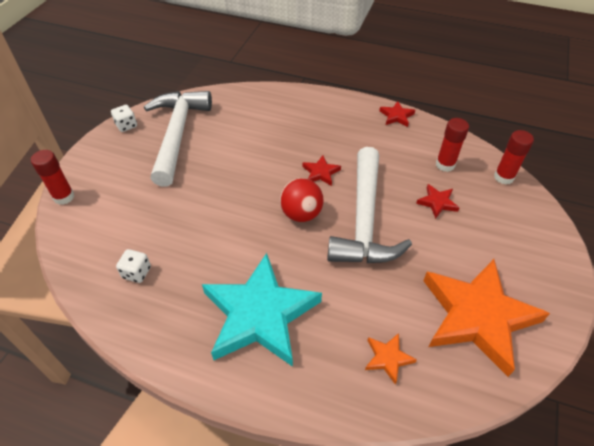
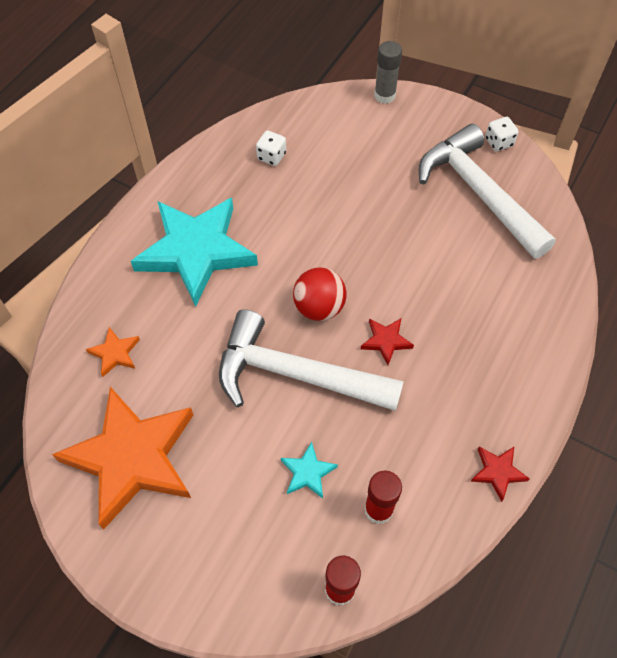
camera: 100 degrees right, 10 degrees up
(64, 197) = (384, 95): red glue stick -> grey glue stick
(177, 134) = (478, 192): white hammer -> white hammer turned 135 degrees counterclockwise
(437, 202) = (308, 472): red star -> turquoise star

